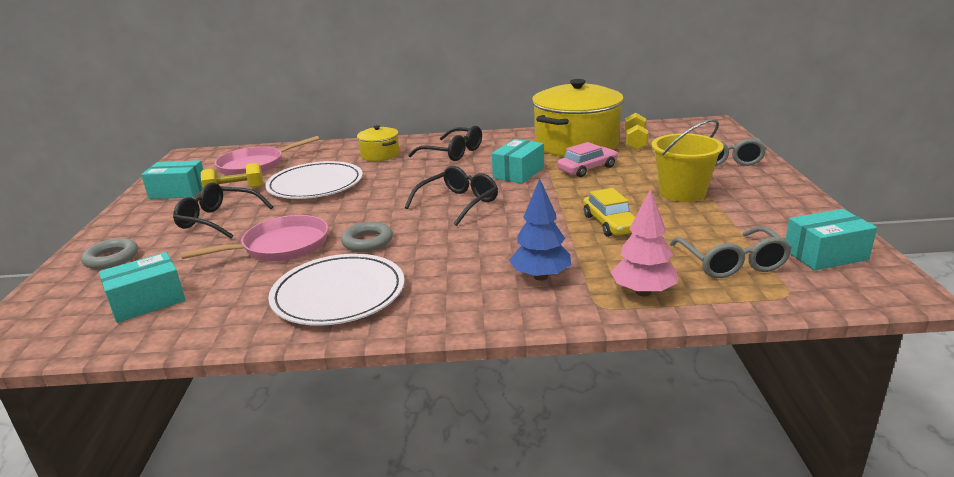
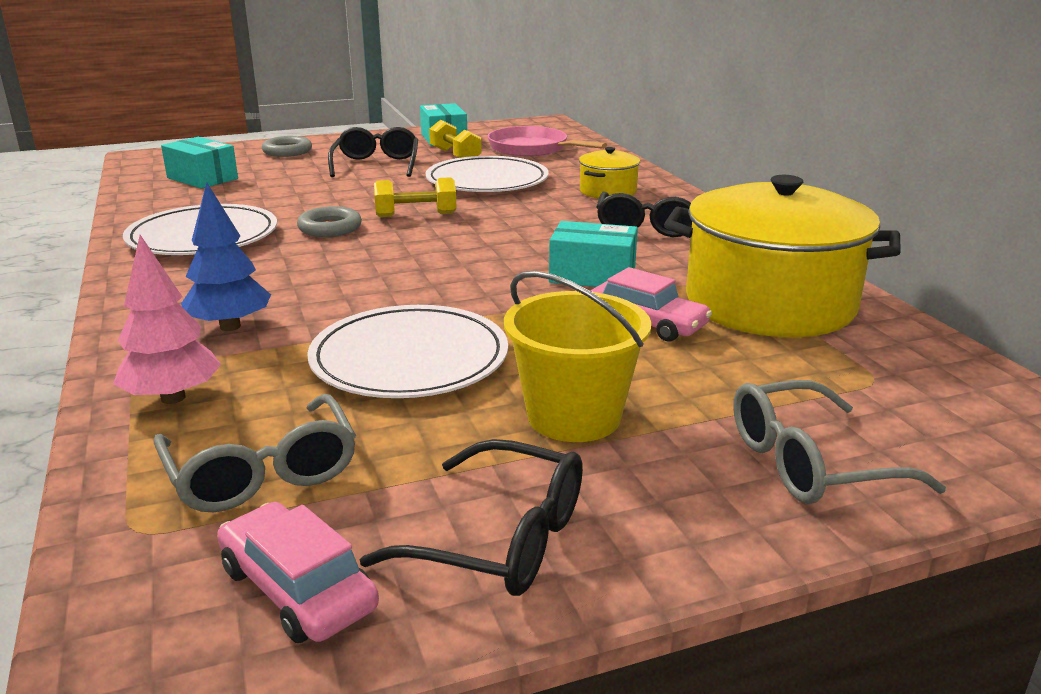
camera: 70 degrees right, 0 degrees up
(281, 246) = (314, 197): pink pan -> none
(458, 203) = (456, 254): black glasses -> black glasses (501, 539)
(610, 224) = (409, 359): yellow car -> white plate
(635, 142) = (834, 355): yellow dumbbell -> yellow dumbbell (416, 215)
(732, 263) = (262, 473): grey glasses -> grey glasses turned 90 degrees counterclockwise
(825, 254) = (298, 588): turquoise box -> pink car

